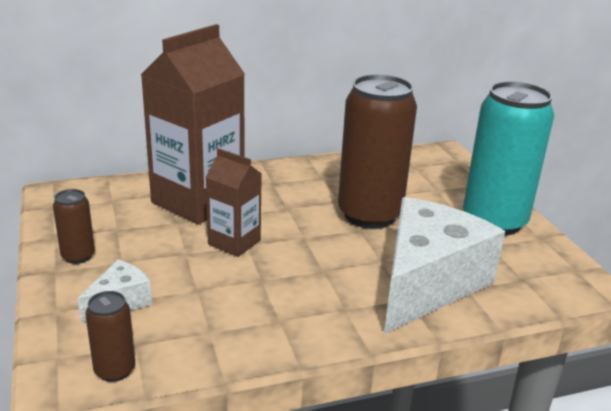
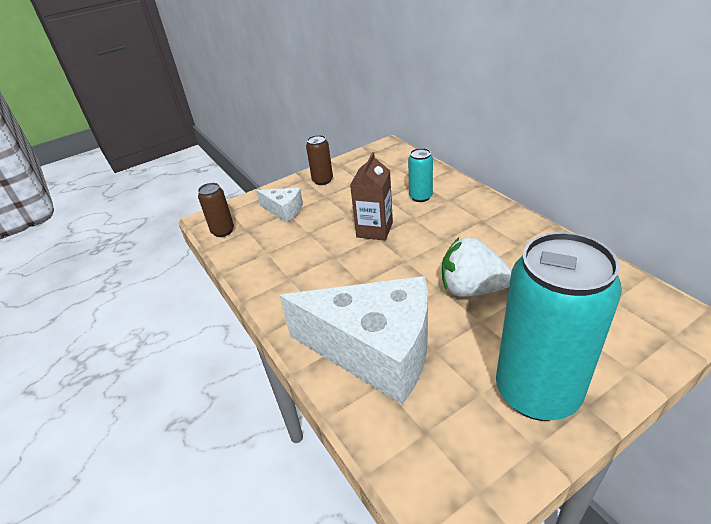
camera: 80 degrees right, 10 degrees up
(198, 201) = (420, 197): brown carton -> turquoise can
(369, 215) = (471, 289): brown can -> white strawberry

